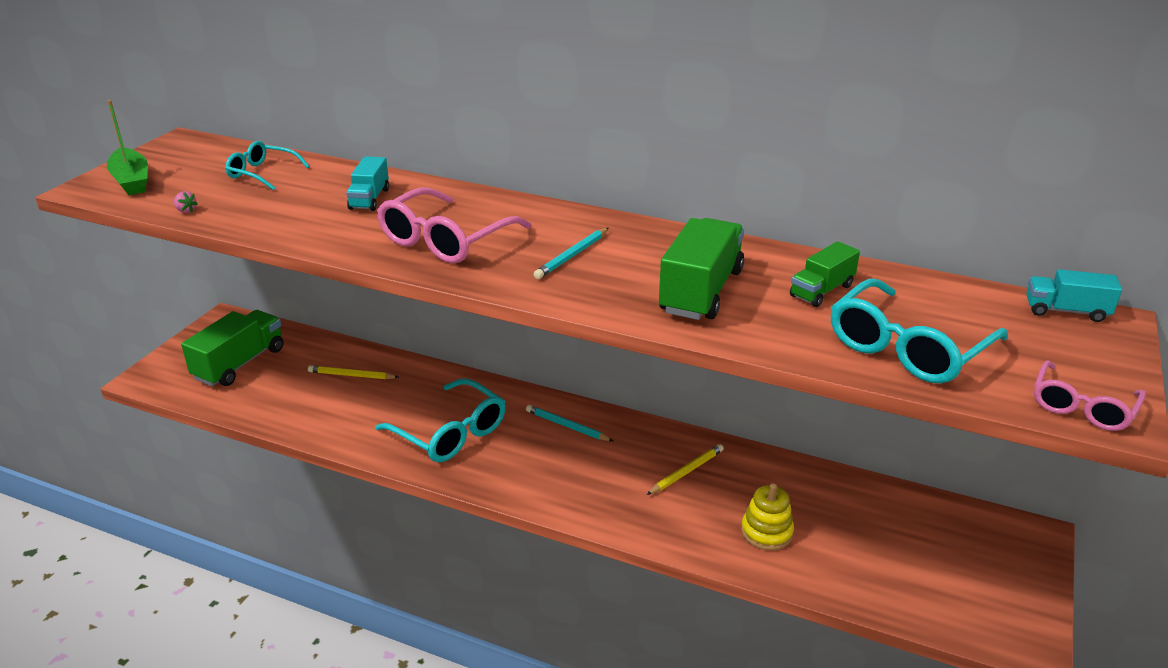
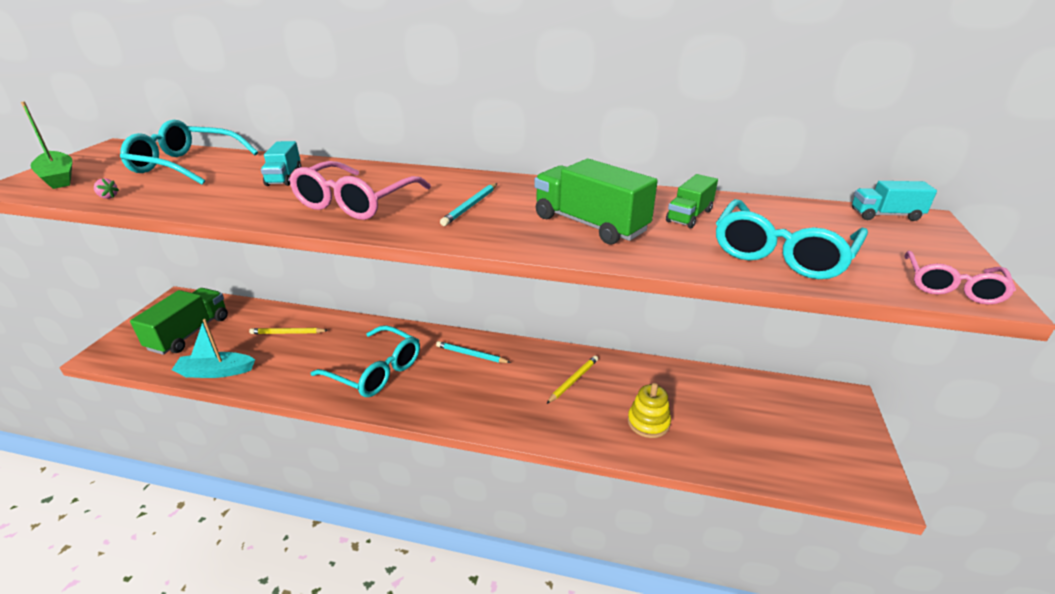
camera: 10 degrees left, 0 degrees up
(262, 173) = (185, 165): turquoise glasses -> turquoise glasses, size x1.68
(269, 413) = (216, 372): none -> turquoise boat
(701, 291) = (590, 224): green truck -> green truck turned 60 degrees counterclockwise

